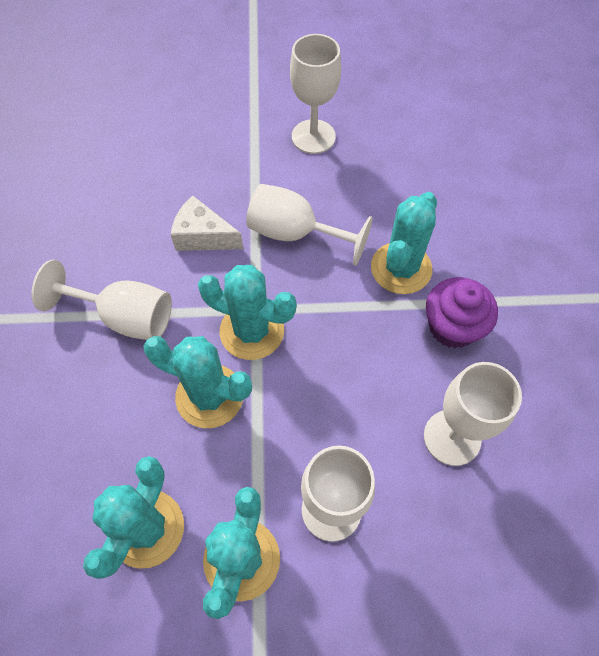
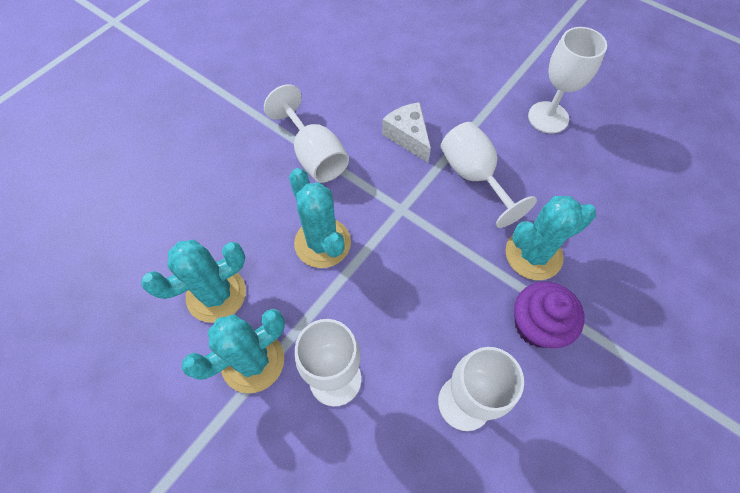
camera: 40 degrees right, 0 degrees up
(252, 331) = (386, 221): turquoise cactus -> none

